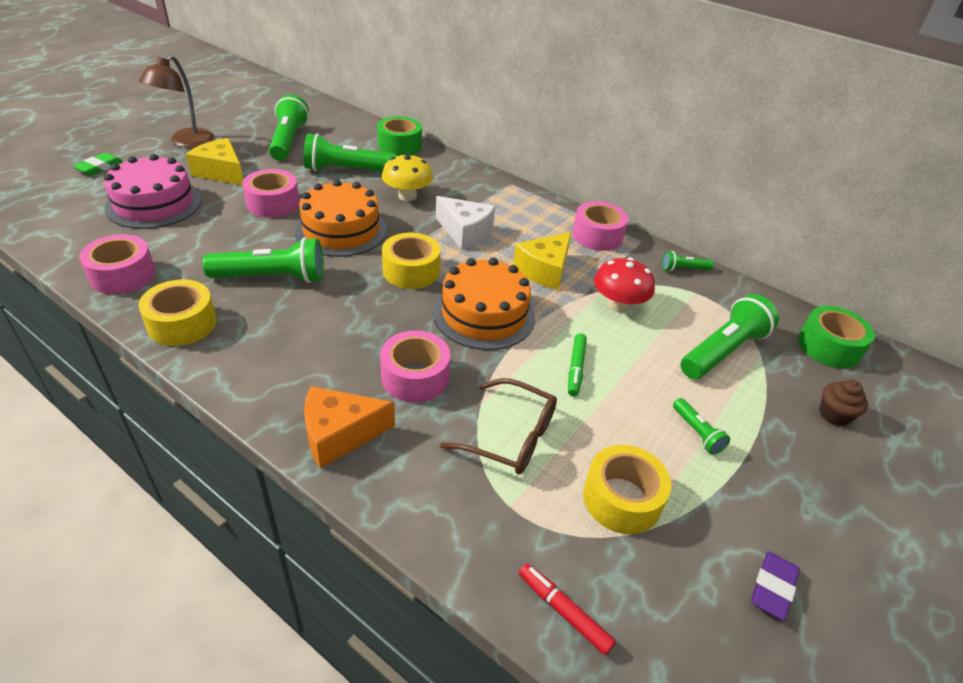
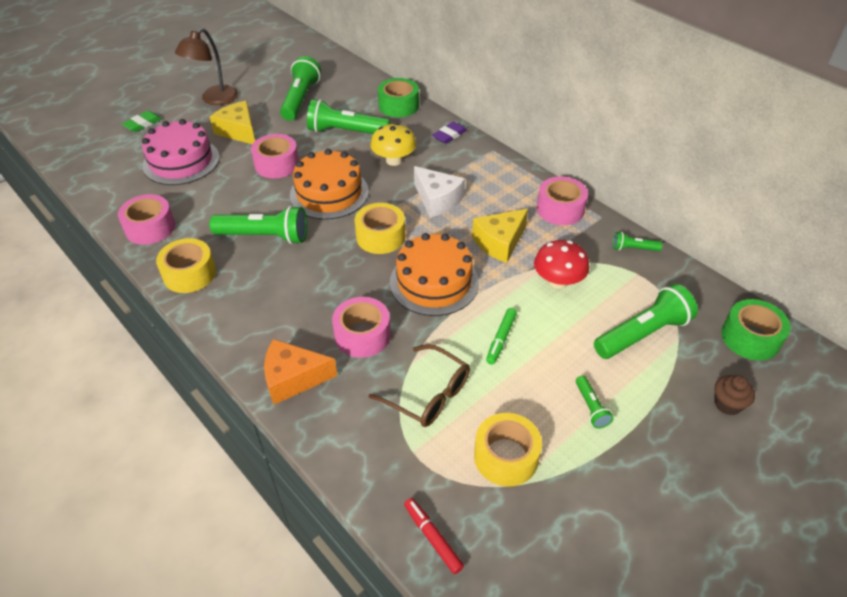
camera: 15 degrees right, 5 degrees up
(773, 587) = (610, 544): purple eraser -> purple eraser (449, 135)

